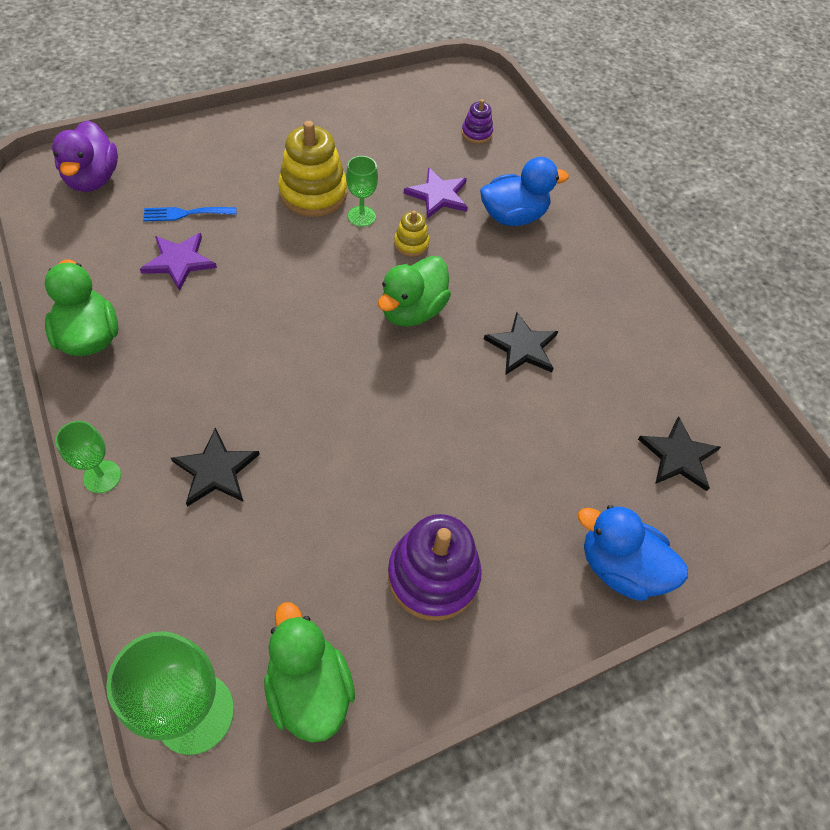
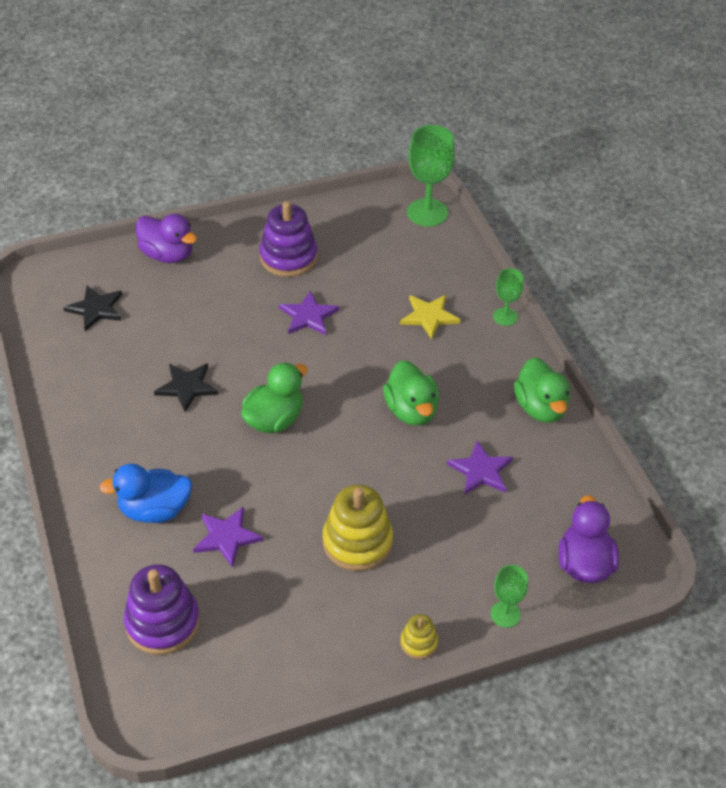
camera: 170 degrees left, 10 degrees down
(185, 214) = (484, 520): blue fork -> none
(216, 470) = (429, 316): black star -> yellow star
(309, 688) = (366, 217): green duck -> green duck (411, 410)
(361, 216) = (310, 514): green goblet -> green goblet (505, 614)
(389, 461) = (308, 316): none -> purple star
(411, 244) = (264, 482): yellow stacking toy -> yellow stacking toy (418, 642)
(476, 133) = (162, 622): purple stacking toy -> purple stacking toy, size x2.00
(620, 567) = (168, 255): blue duck -> purple duck

